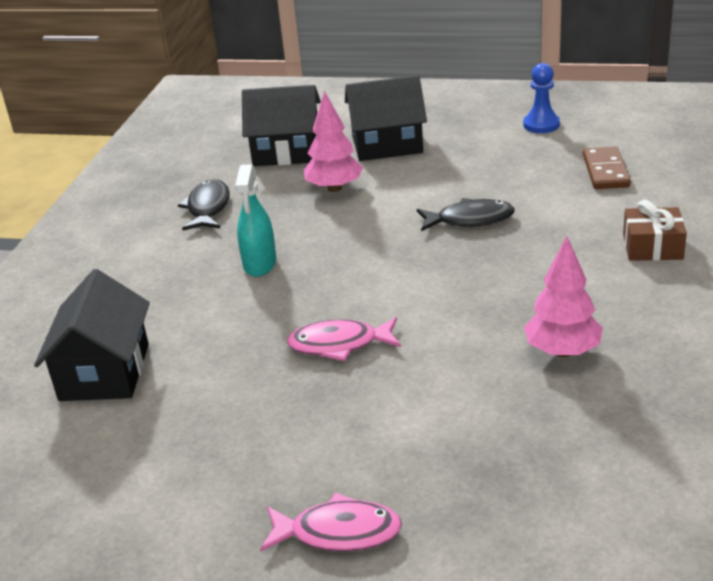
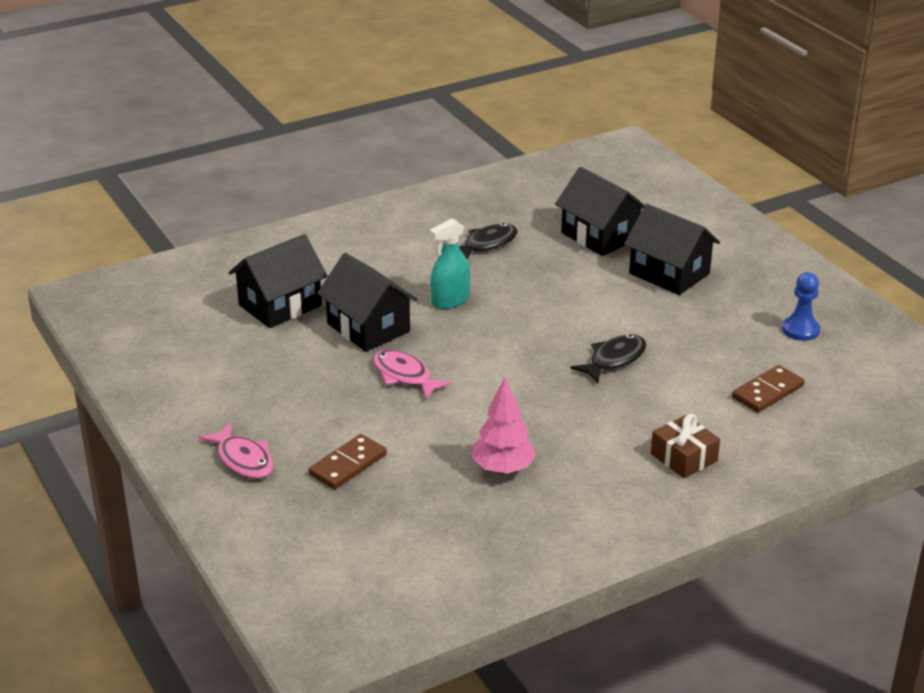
camera: 45 degrees right, 0 degrees up
(229, 331) = (368, 327): none -> black house
(334, 188) = (578, 282): pink tree -> none
(441, 452) = (348, 465): none -> brown domino
(470, 219) = (614, 360): black fish -> black fish turned 90 degrees counterclockwise

